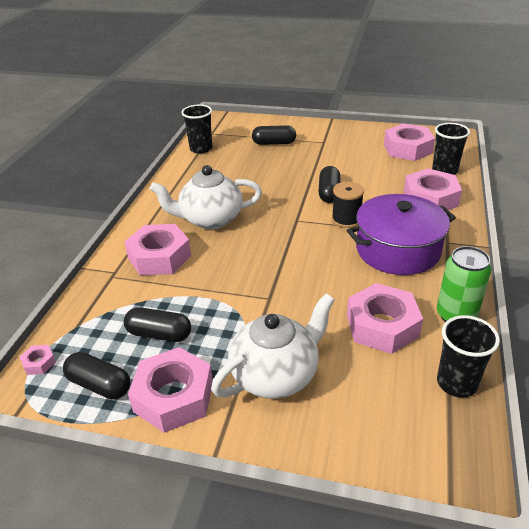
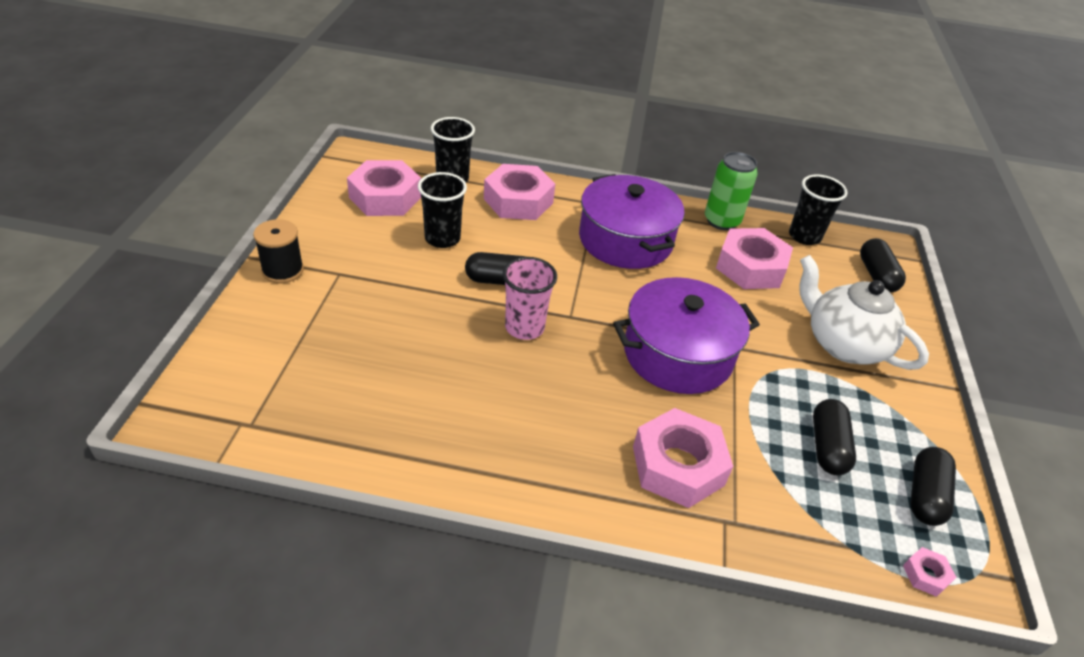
camera: 100 degrees left, 5 degrees up
(174, 396) = (906, 423): pink nut -> none
(201, 149) = (321, 438): black cup -> black cup (442, 238)
(210, 219) = (574, 410): white teapot -> none
(260, 266) = (678, 354): none -> purple pot
(274, 143) = (327, 332): black capsule -> black capsule (876, 275)
(283, 202) = (524, 327): none -> pink cup
(346, 220) = (567, 271): black spool -> black spool (282, 270)

